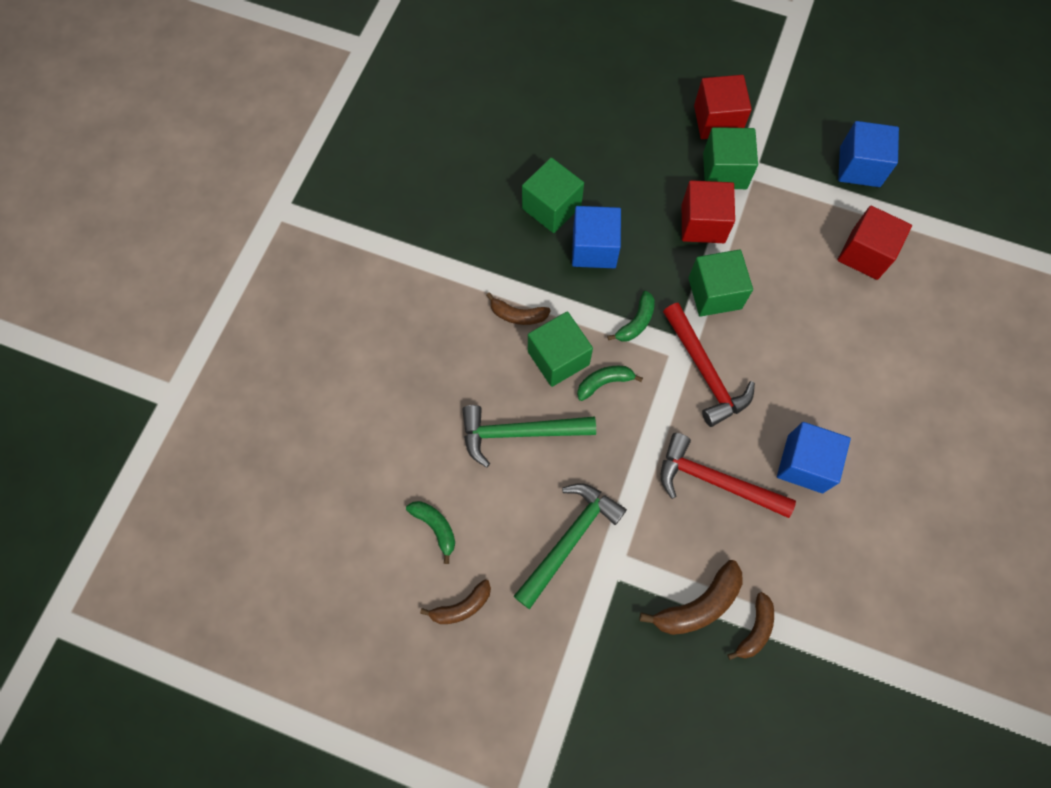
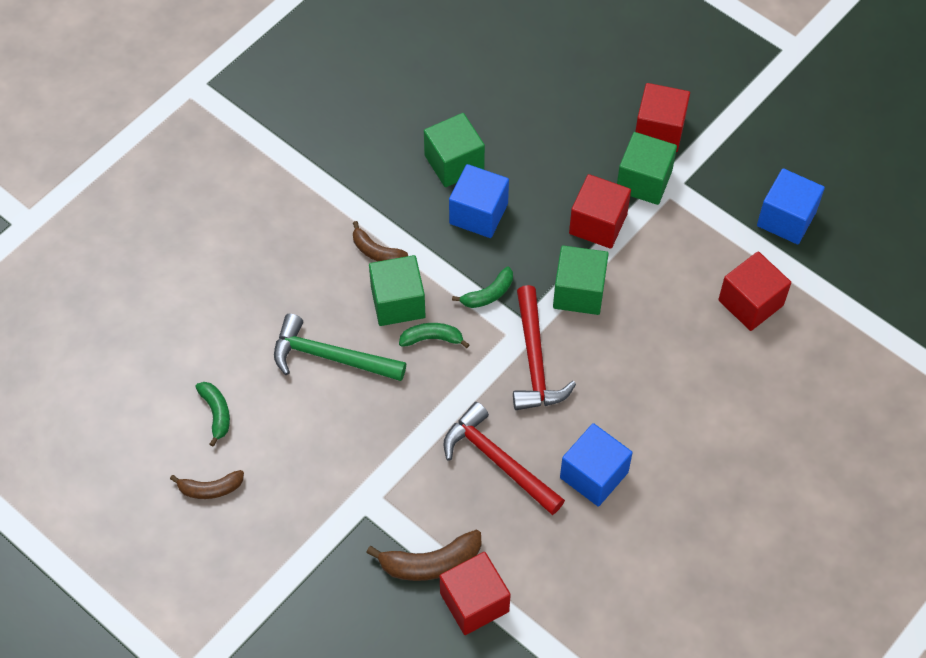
camera: 20 degrees right, 10 degrees down
(570, 540) = (335, 466): green hammer -> none
(754, 629) = (474, 602): brown banana -> red cube

